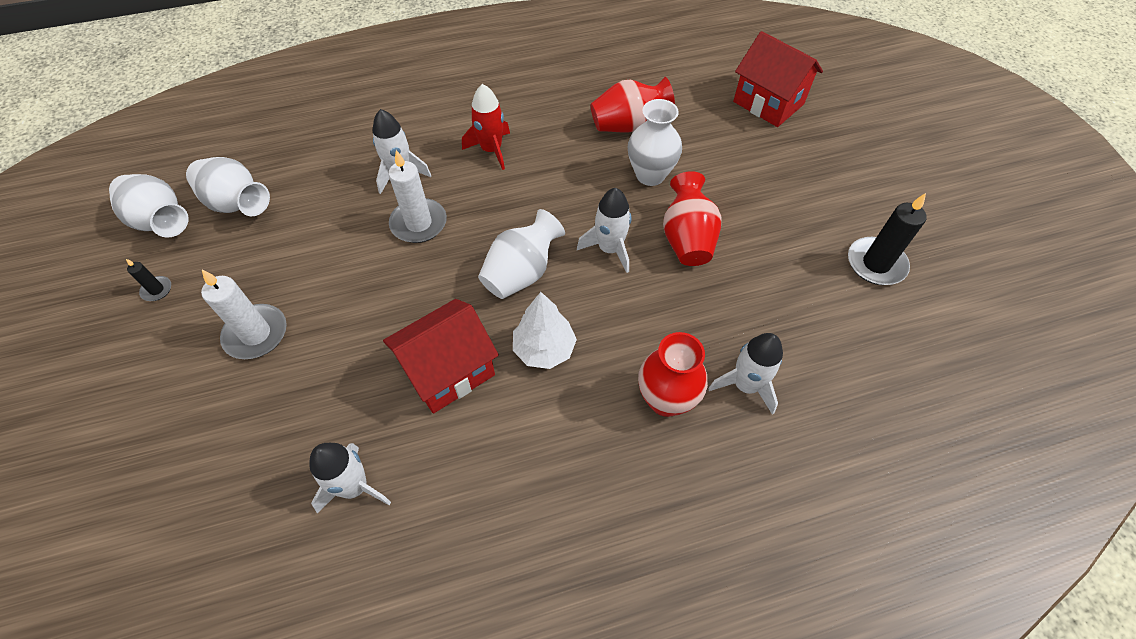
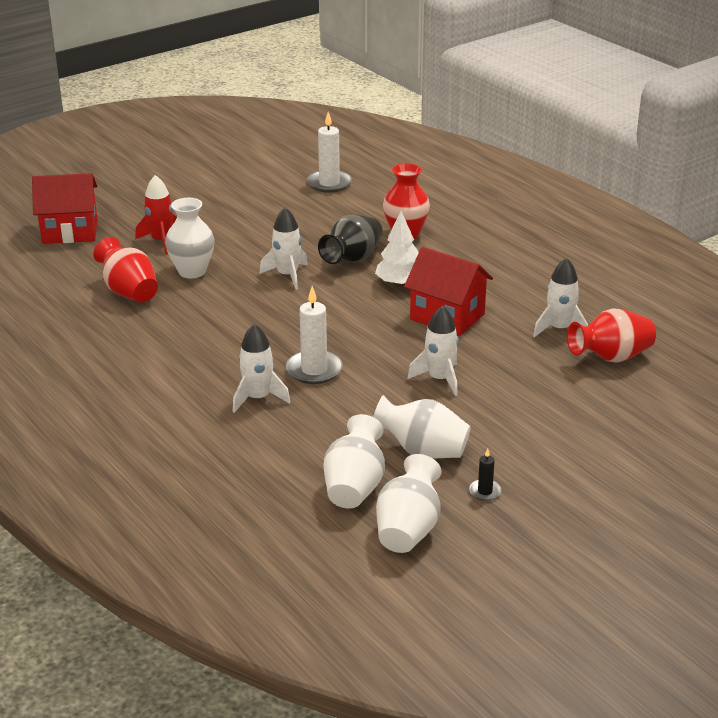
camera: 110 degrees left, 25 degrees down
(256, 334) = (484, 415): white candle -> white candle (329, 183)
(491, 150) = (198, 356): red rocket -> red rocket (161, 241)
(521, 273) = (337, 307): white vase -> white vase (423, 451)
(622, 320) = (352, 259): none -> black vase
(687, 239) = (257, 246): red vase -> red vase (611, 357)
(745, 385) = (374, 211): white rocket -> white rocket (439, 379)
(768, 103) = (70, 232): red house -> red house turned 60 degrees clockwise
(876, 264) = (240, 179): black candle -> none

